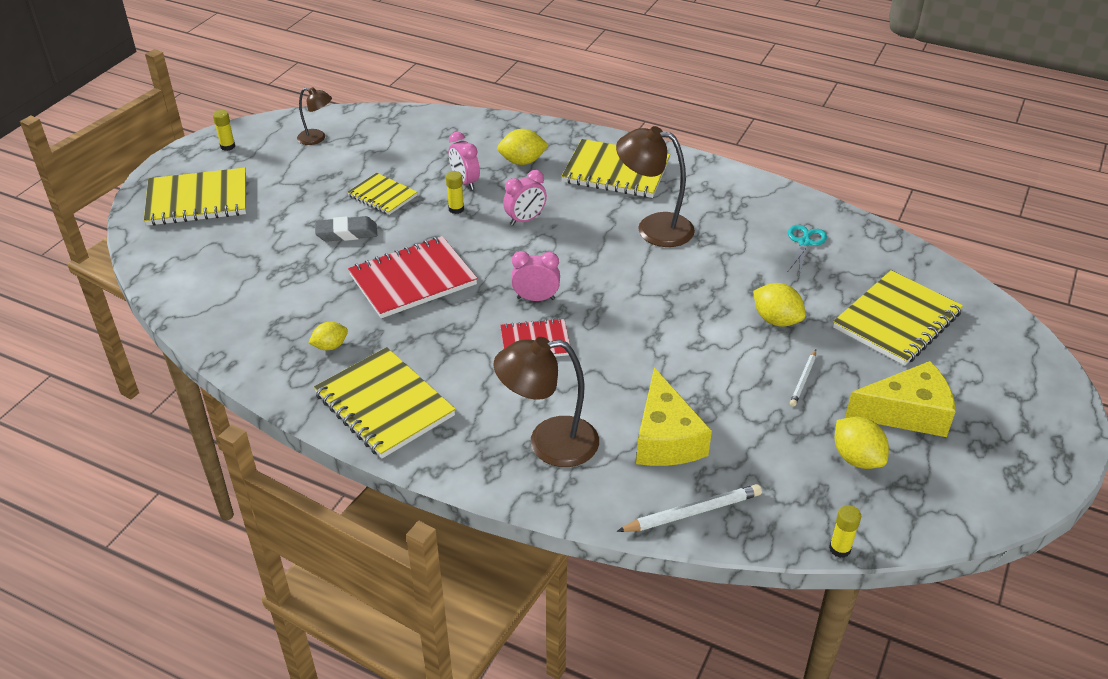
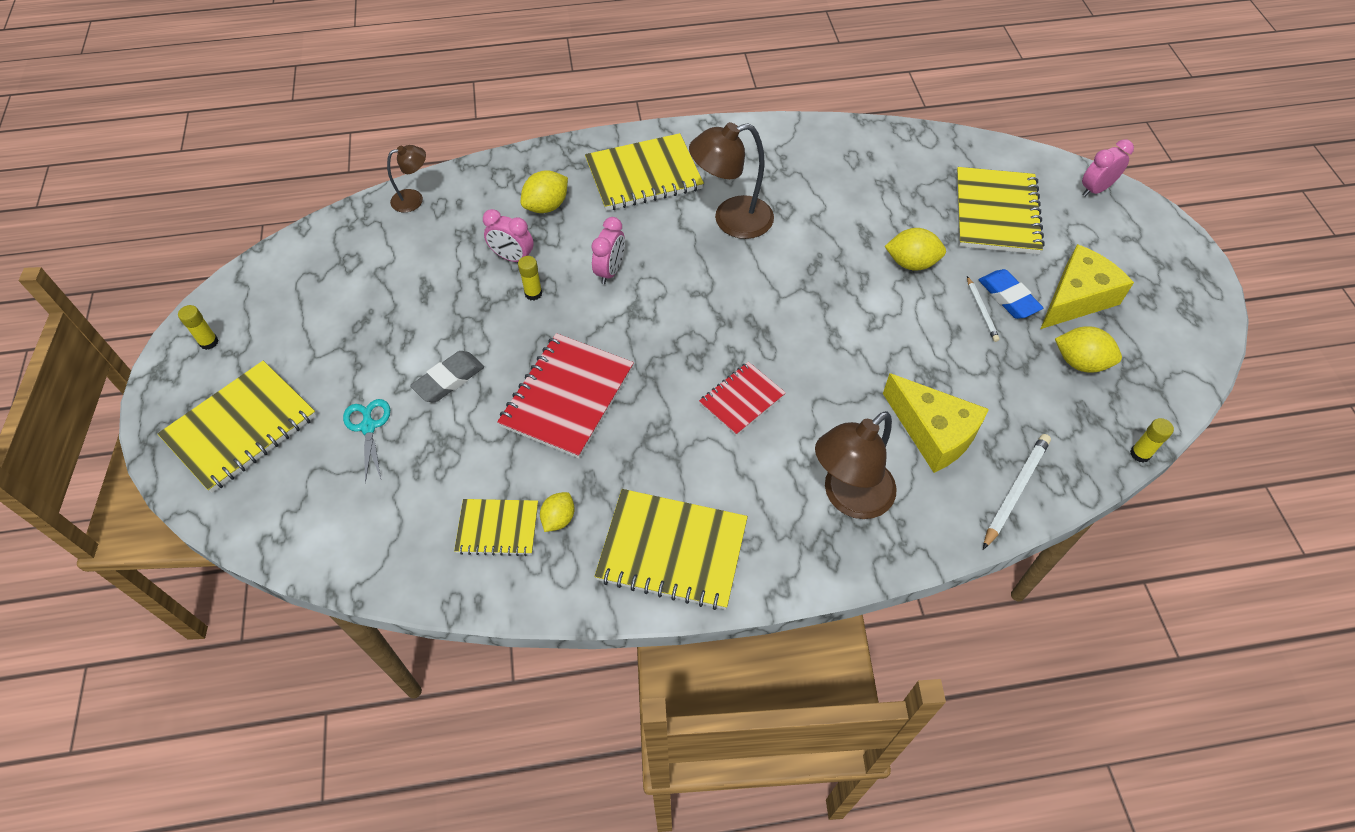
camera: 35 degrees left, 15 degrees up
(317, 138) = (304, 282): brown lamp -> brown lamp (414, 199)
(382, 196) = (444, 316): yellow notebook -> yellow notebook (497, 528)
(536, 298) = (699, 353): pink clock -> pink clock (1095, 189)
(804, 243) = (864, 172): turquoise scissors -> turquoise scissors (368, 427)
(839, 382) = (1008, 297): none -> blue eraser

